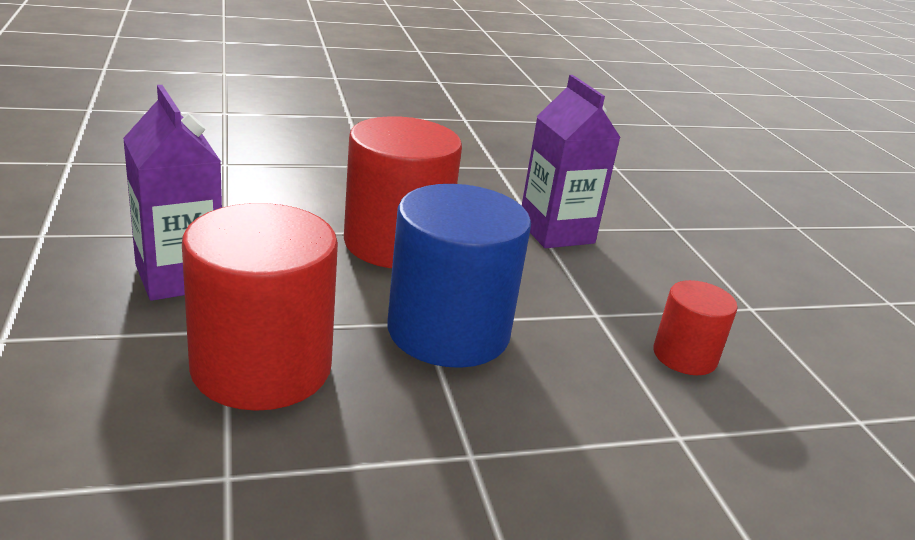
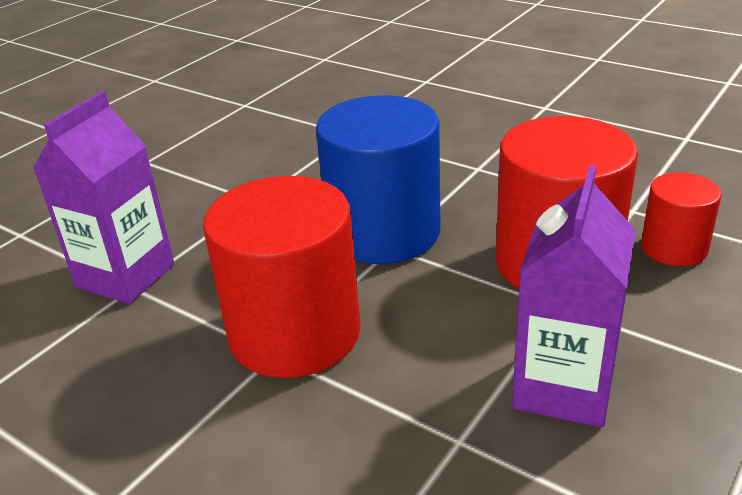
camera: 125 degrees left, 5 degrees up
(684, 356) = (259, 158): red cylinder -> red cylinder (674, 248)

